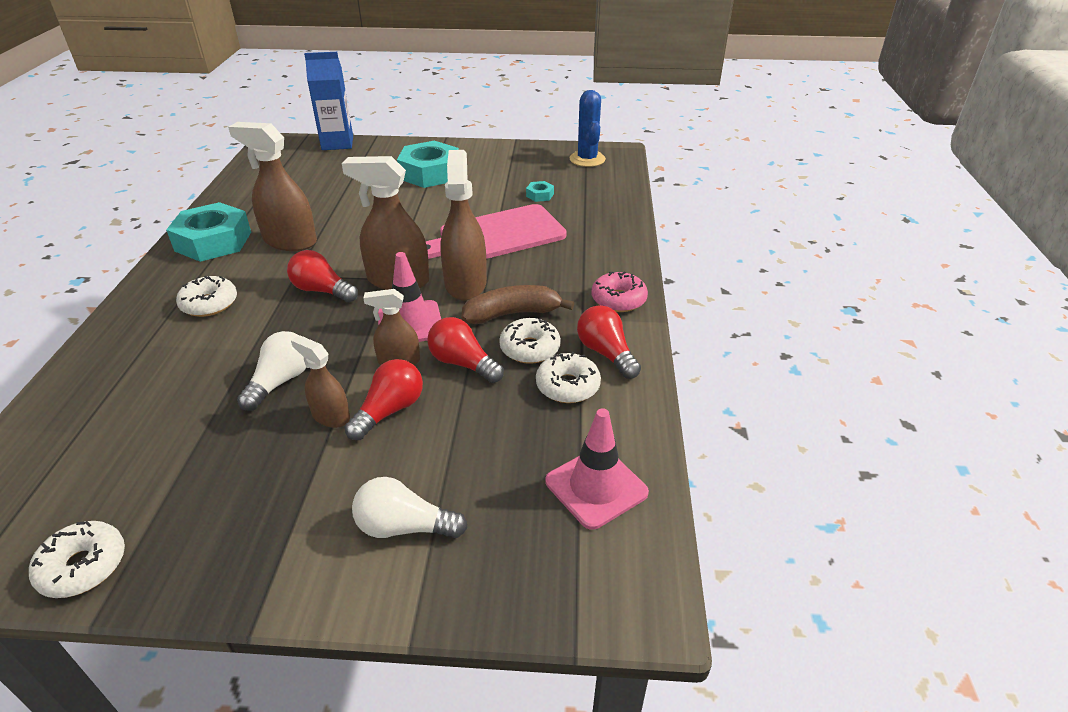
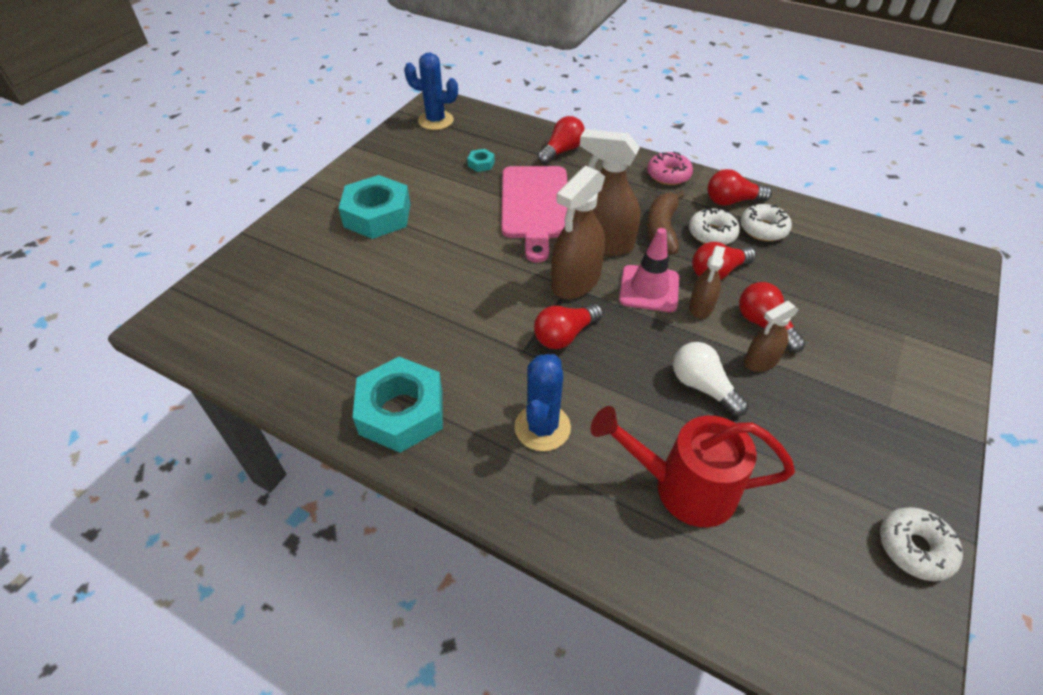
camera: 65 degrees left, 10 degrees up
(153, 390) = (682, 487): none -> red watering can
(209, 304) = (542, 427): white donut -> blue cactus
(290, 241) = (448, 345): brown spray bottle -> none
(337, 143) = (231, 267): blue carton -> none
(404, 527) = (892, 343): white light bulb -> none
(596, 487) = (867, 247): pink traffic cone -> none
(601, 228) = (562, 151): none -> red light bulb

